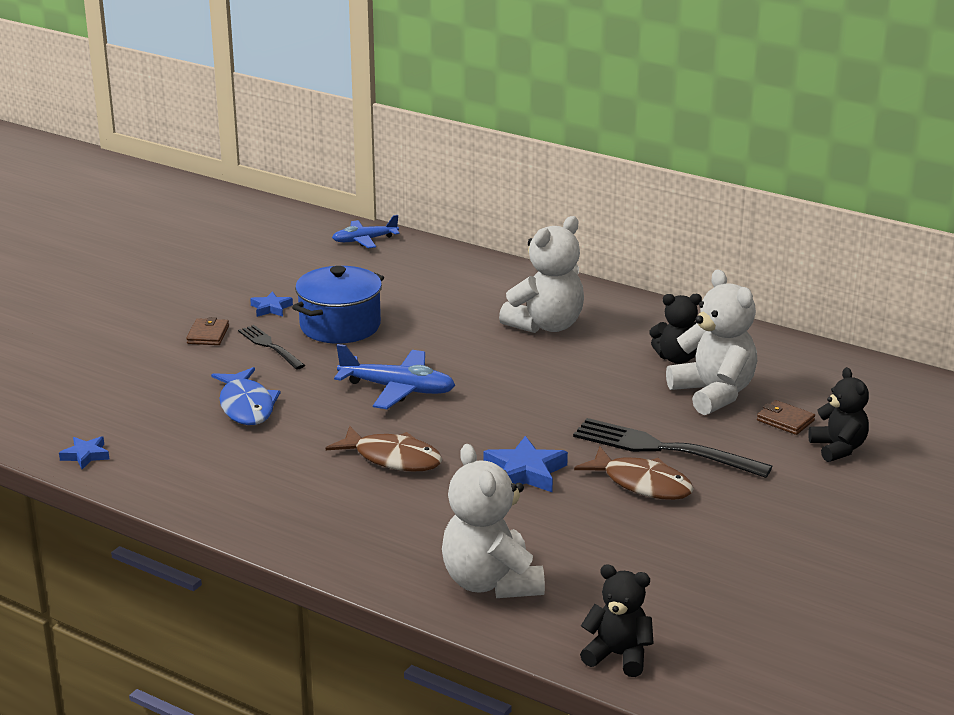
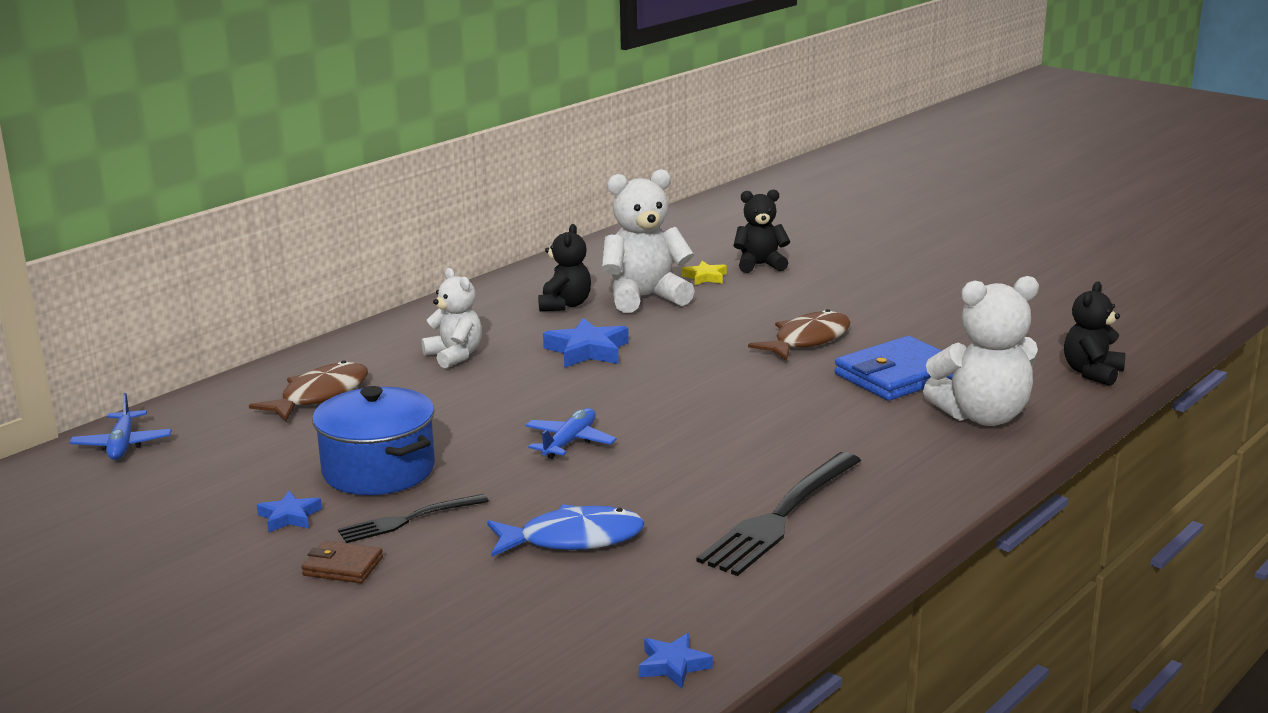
camera: 80 degrees left, 5 degrees down
(393, 458) = (733, 452): brown fish -> brown fish (320, 395)
(398, 389) = (570, 442): blue plane -> blue plane, size x0.66
(525, 472) = (776, 388): blue star -> blue star (587, 350)
(546, 325) = (455, 356): white teddy bear -> white teddy bear, size x0.63
(573, 535) = (898, 375): none -> blue wallet
(663, 449) = (744, 326): black fork -> black fork (781, 516)
(785, 420) = (705, 277): brown wallet -> yellow star

